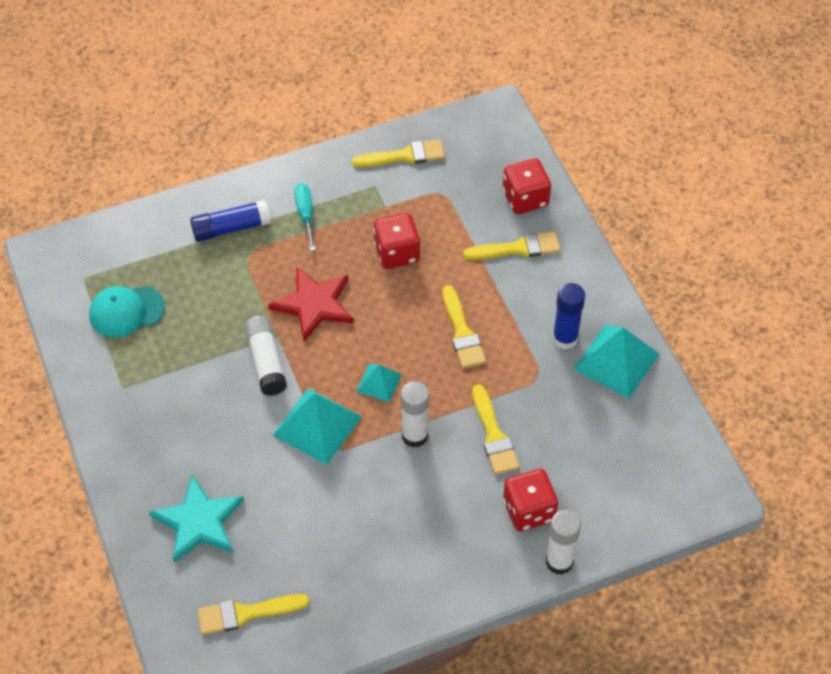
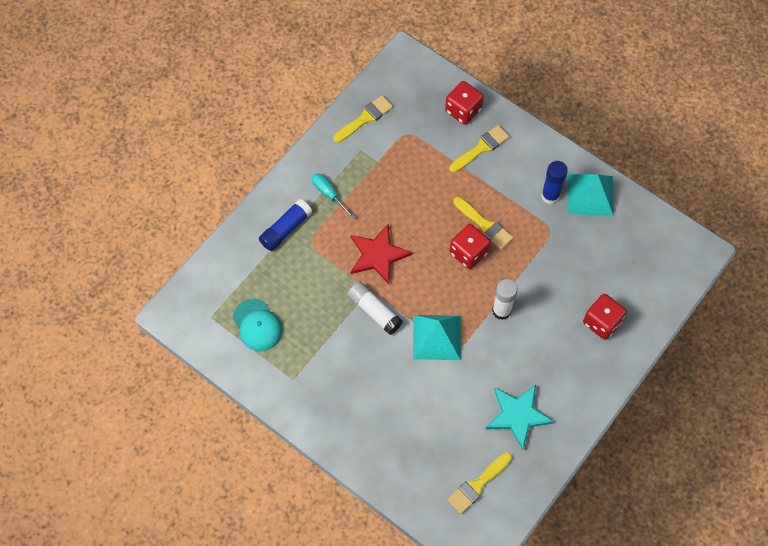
camera: 30 degrees left, 10 degrees up
(126, 311) = (257, 325): turquoise cap -> turquoise cap turned 75 degrees counterclockwise
(199, 521) = (406, 442): turquoise star -> turquoise star (518, 415)
(379, 383) = (455, 287): turquoise pyramid -> none
(397, 253) = (407, 191): red dice -> red dice (468, 253)
(494, 435) = (549, 284): yellow brush -> none
(559, 562) = (640, 345): white glue stick -> none

